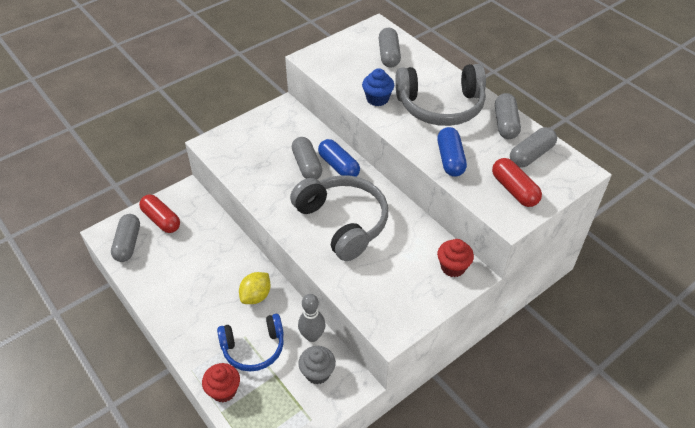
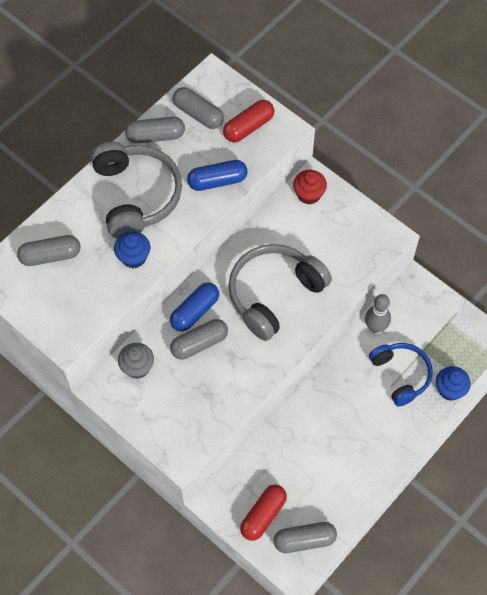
camera: 100 degrees left, 15 degrees up
(224, 390) = (450, 389): red cupcake -> blue cupcake
(256, 296) = (343, 387): yellow lemon -> none
(317, 373) = (412, 315): grey cupcake -> grey cupcake (137, 367)

